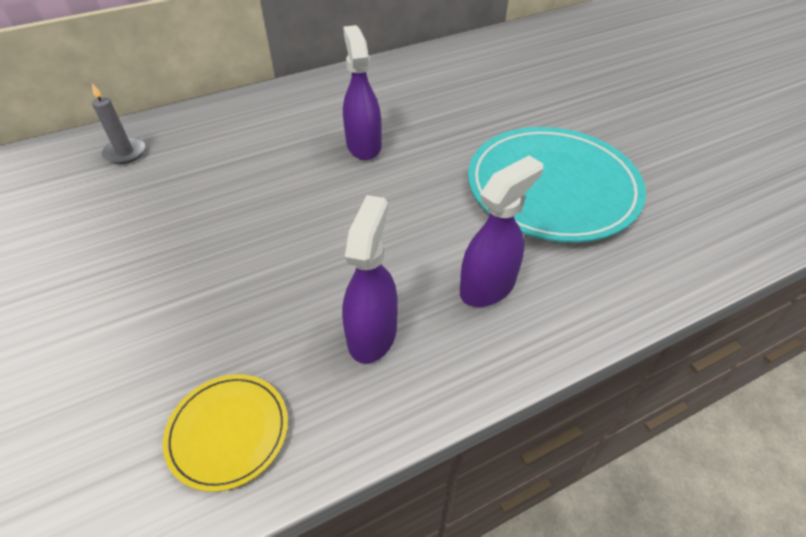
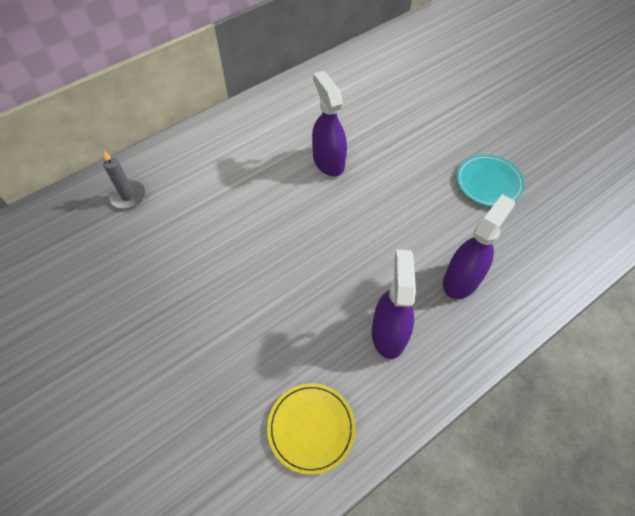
camera: 10 degrees left, 10 degrees up
(552, 188) = (488, 183): turquoise plate -> turquoise plate, size x0.49

